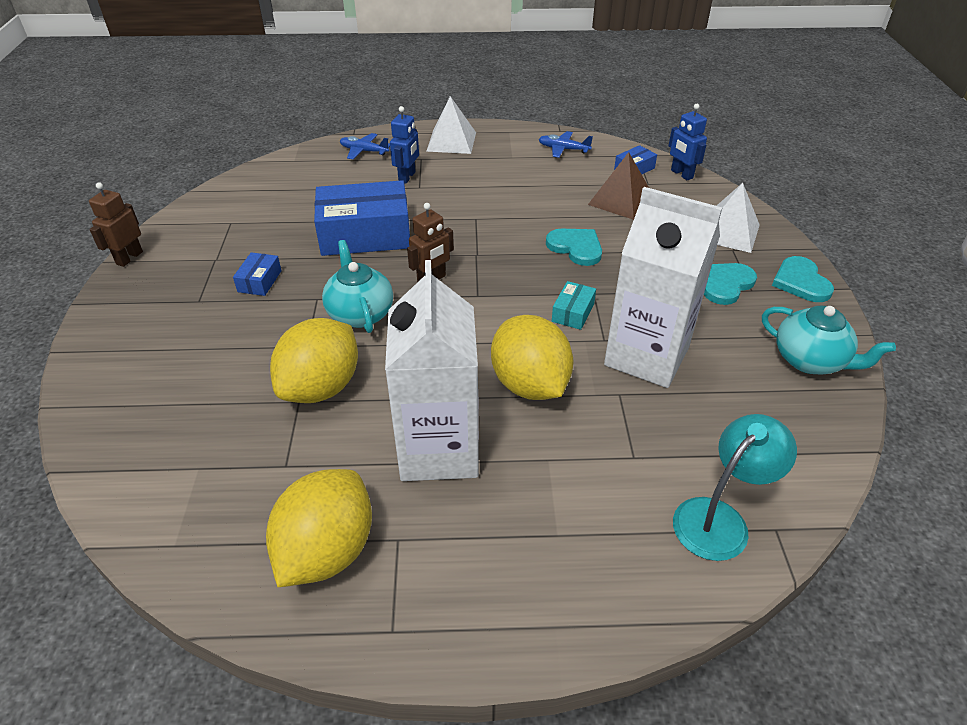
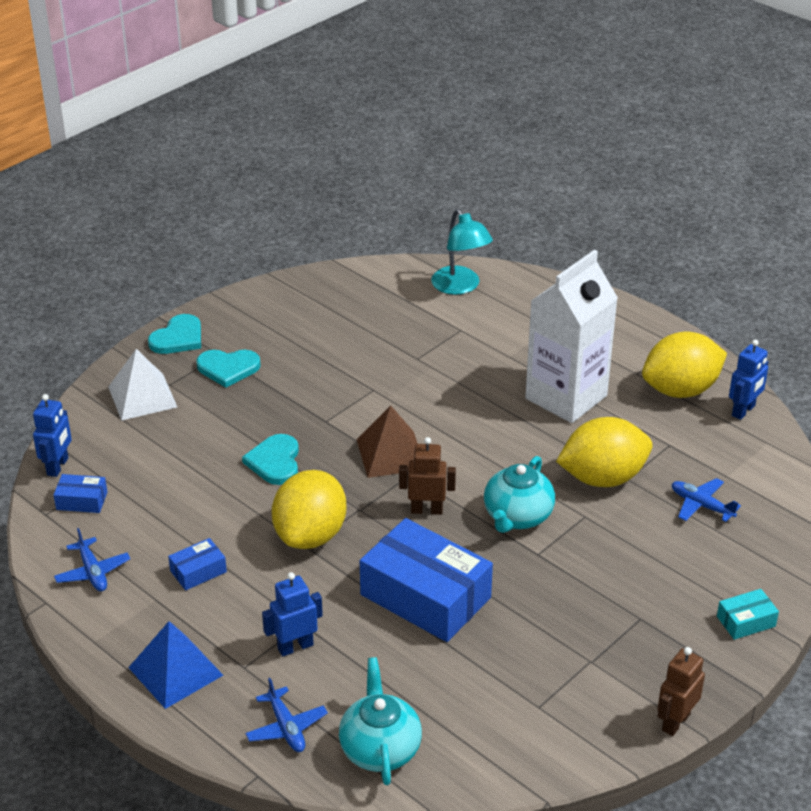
camera: 135 degrees left, 5 degrees down
(129, 258) = (675, 722): brown robot -> brown robot turned 150 degrees clockwise
(206, 418) = (701, 505): none -> blue plane
(228, 574) = (743, 411): none -> blue robot
(259, 281) = (570, 604): blue box -> blue box (198, 571)
(451, 141) = (175, 671): white pyramid -> blue pyramid
(529, 384) = (463, 395): yellow lemon -> yellow lemon (310, 535)
(573, 312) = (363, 418): turquoise box -> turquoise box (746, 621)
(621, 200) = (159, 478): brown pyramid -> brown pyramid (391, 454)
(646, 356) = (365, 364): white carton -> none
(719, 519) = (460, 287): turquoise lamp -> turquoise lamp turned 120 degrees counterclockwise
(810, 360) = (275, 304): turquoise teapot -> turquoise teapot (380, 749)

